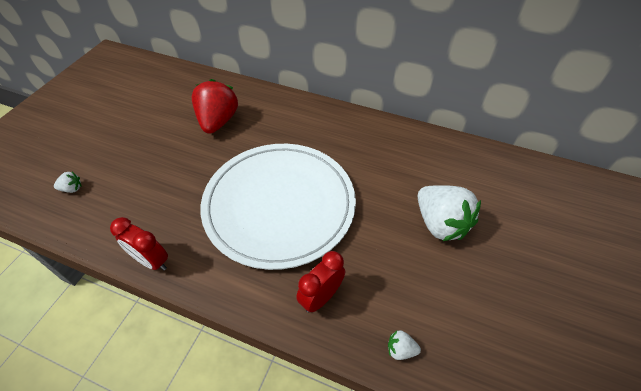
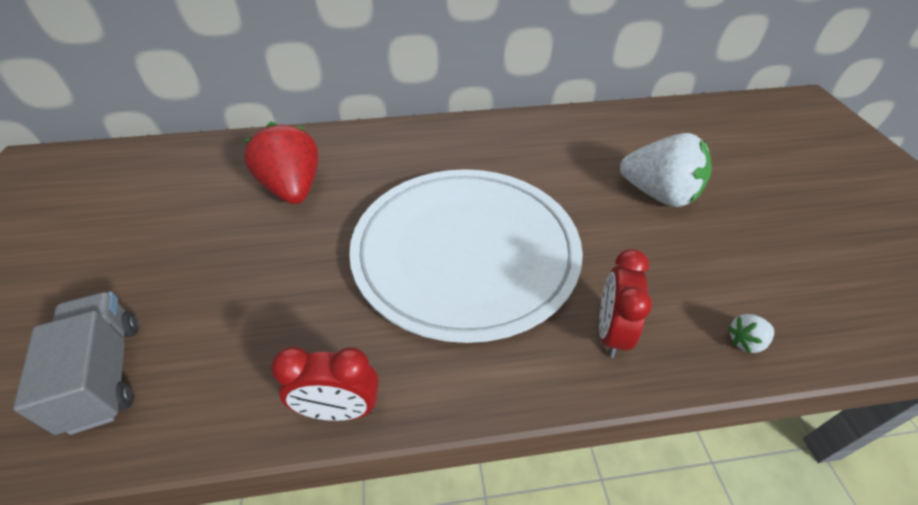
camera: 30 degrees left, 5 degrees down
(72, 189) = (105, 374): white strawberry -> grey truck

